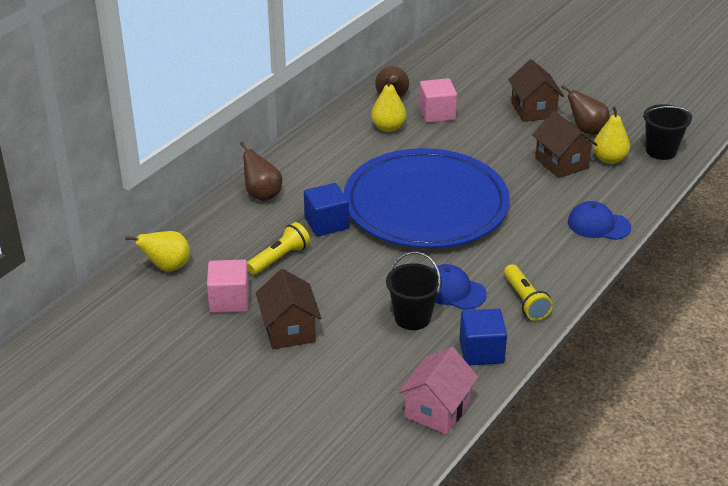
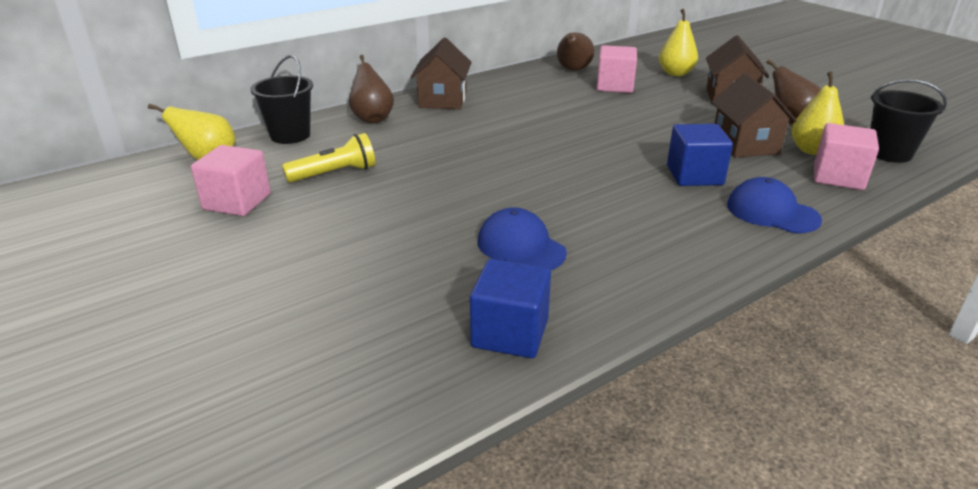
camera: 20 degrees right, 5 degrees down
(289, 330) = (272, 246): brown house -> brown house (443, 100)
(326, 223) = (418, 152): blue cube -> blue cube (694, 175)
(388, 127) = (553, 89): yellow pear -> yellow pear (675, 73)
(412, 318) = (441, 266): black bucket -> black bucket (290, 135)
(426, 205) = (548, 155): blue plate -> none
(437, 410) = (379, 405): pink house -> none
(525, 301) = (618, 280): yellow flashlight -> none
(632, 182) = (838, 177): none -> pink cube

